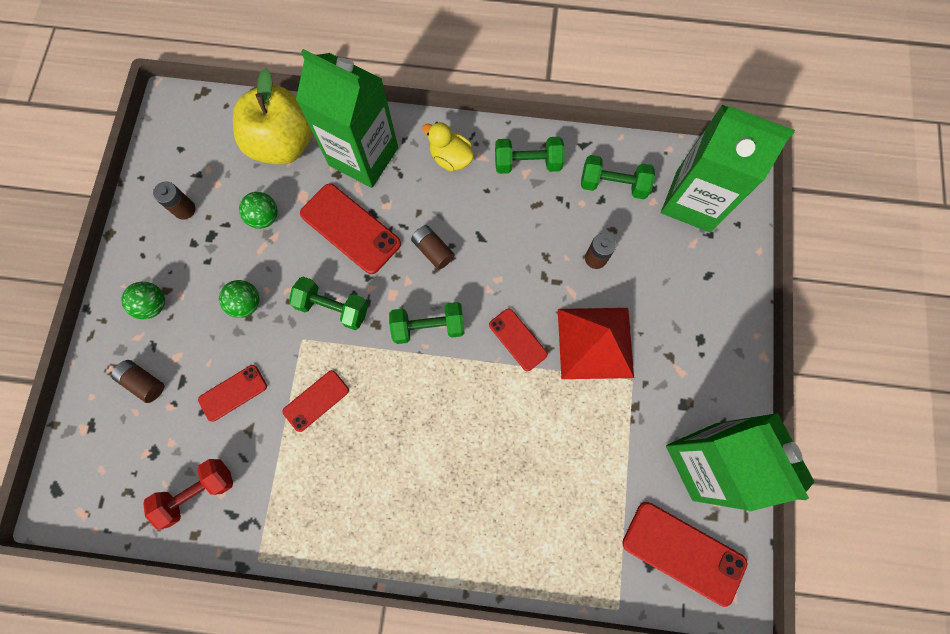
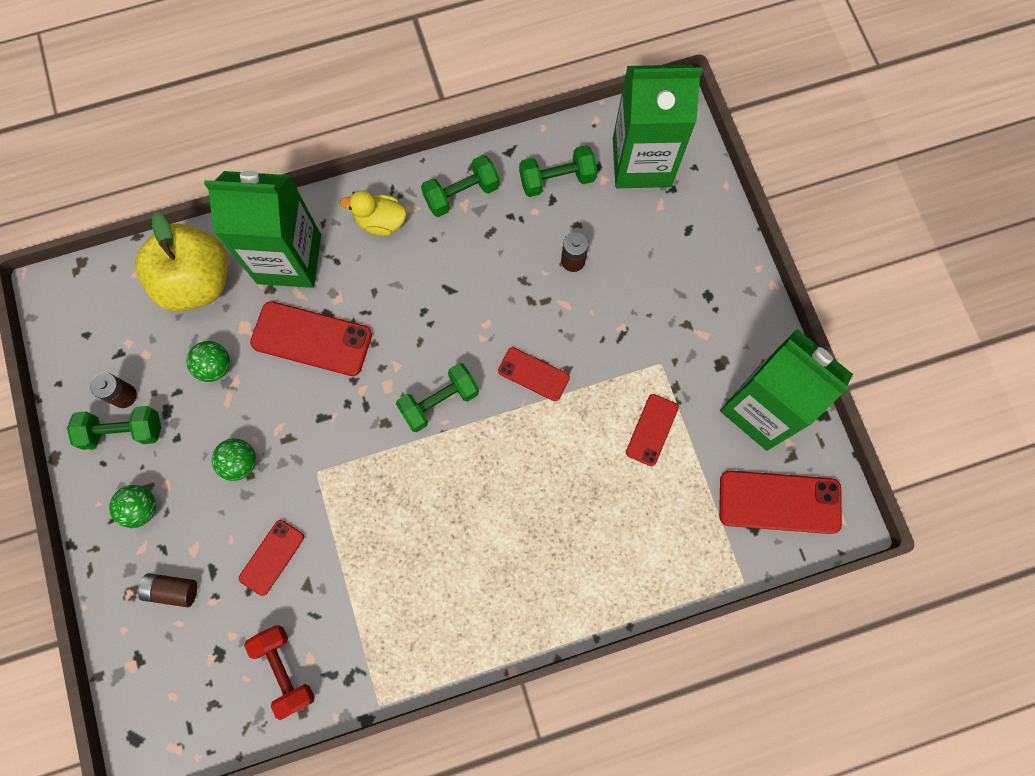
camera: 25 degrees left, 0 degrees up
(197, 492) = (285, 670): red dumbbell -> red dumbbell turned 60 degrees counterclockwise
(316, 400) = (361, 525): red phone -> red phone (651, 430)
(333, 307) = (333, 426): green dumbbell -> green dumbbell (123, 431)
(433, 251) = (407, 324): brown battery -> none
(595, 342) = (610, 343): red pyramid -> none

